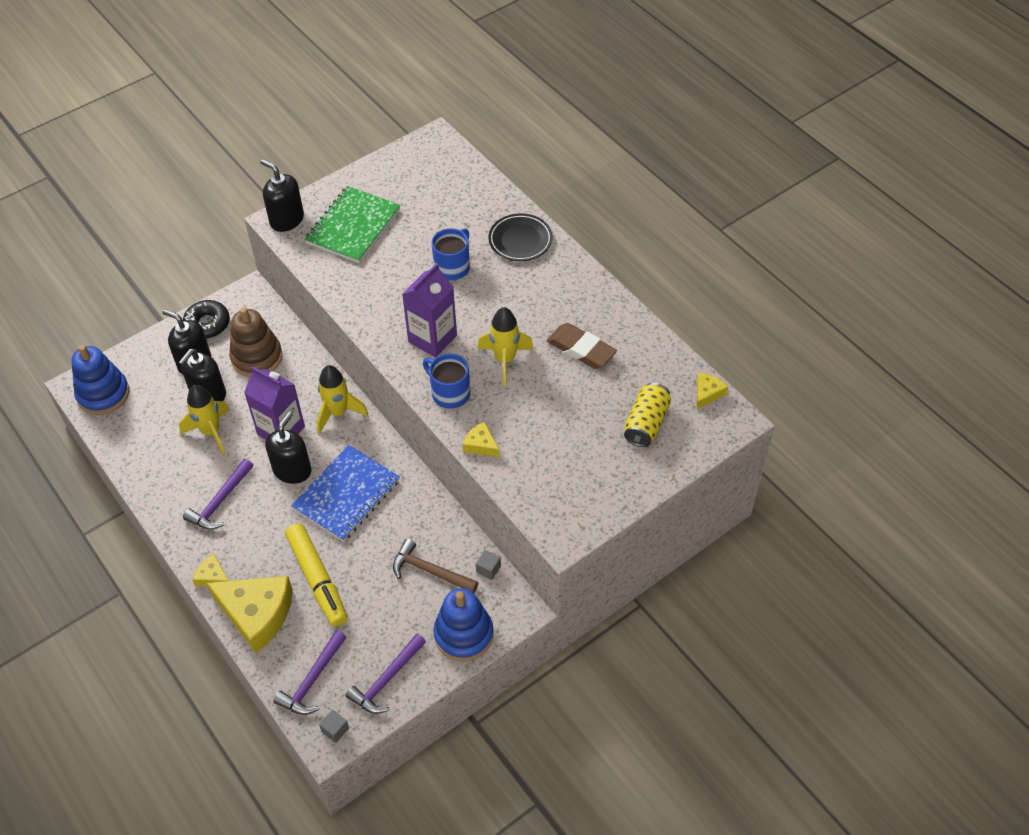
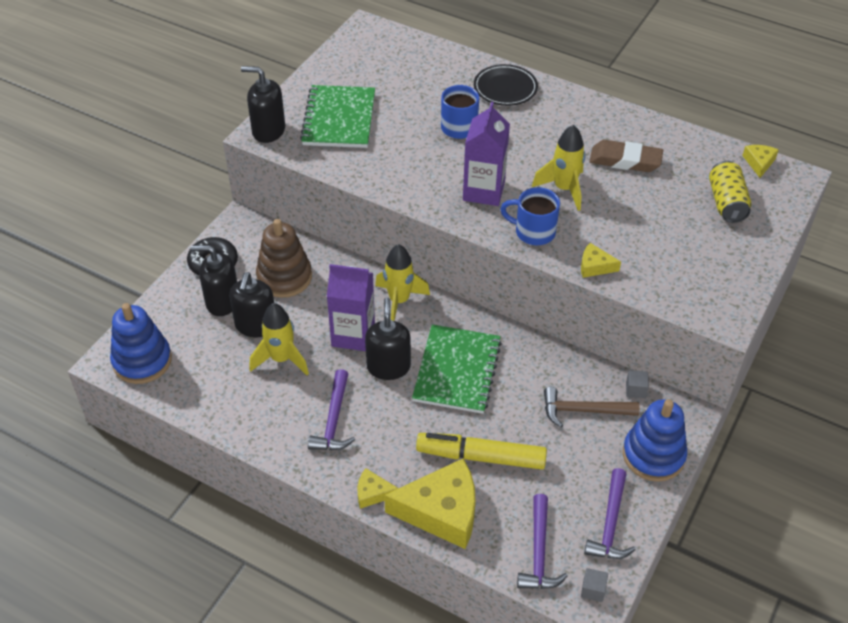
camera: 25 degrees left, 5 degrees down
(318, 579) = (481, 457): yellow marker -> yellow marker turned 150 degrees clockwise
(346, 494) = (457, 371): blue notebook -> green notebook

